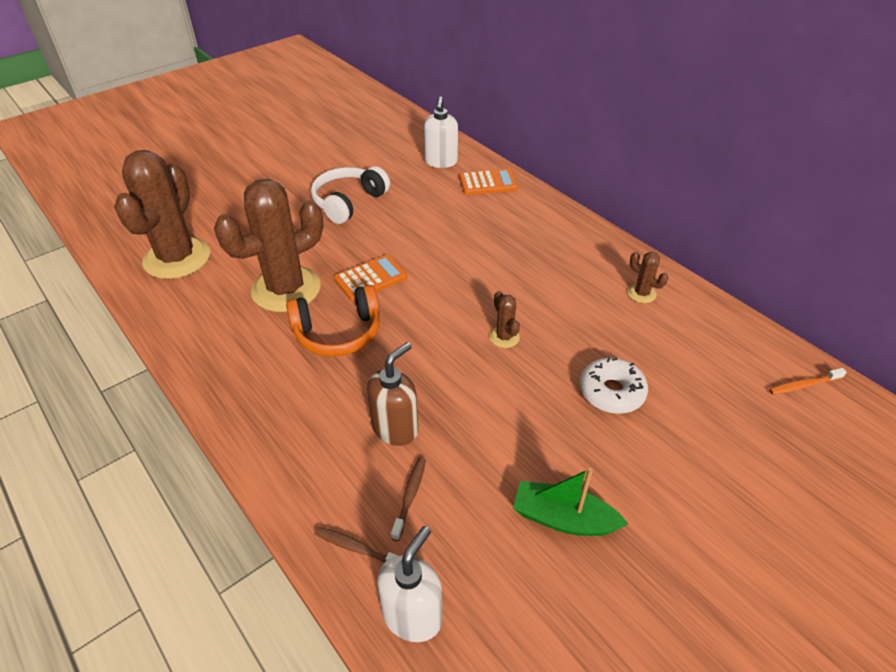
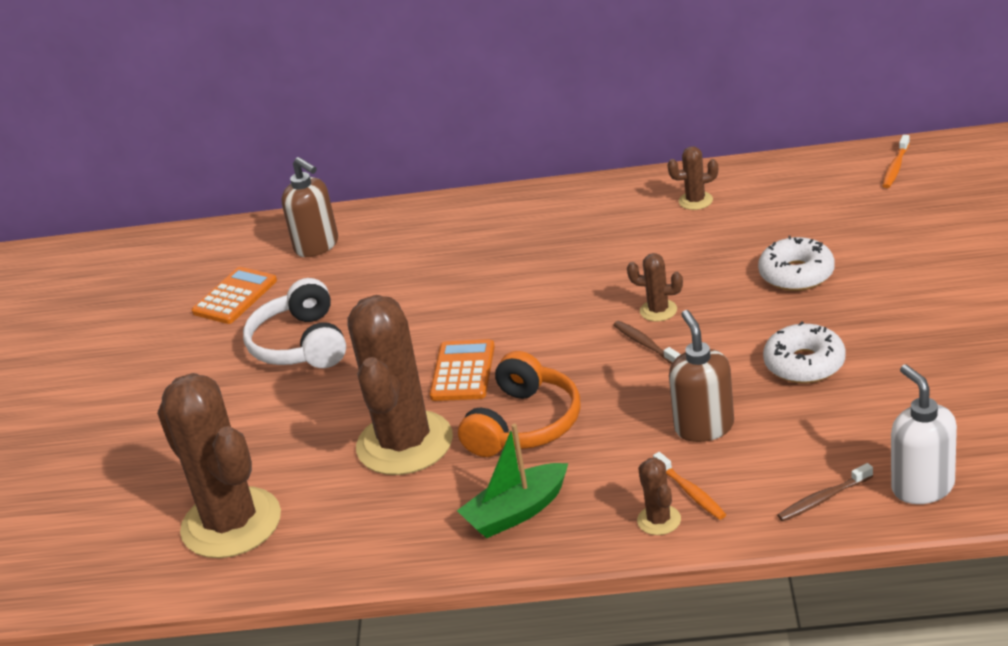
camera: 45 degrees left, 10 degrees down
(279, 455) = (659, 520): none -> brown cactus
(319, 458) = (691, 492): none -> orange toothbrush
(410, 496) = (795, 445): brown toothbrush -> brown toothbrush (645, 344)
(441, 162) = (317, 246): white soap dispenser -> brown soap dispenser
(488, 183) = (403, 226): orange calculator -> orange calculator (235, 296)
(509, 452) = (804, 364): none -> white donut
(563, 518) = (904, 361): green boat -> green boat (516, 512)

